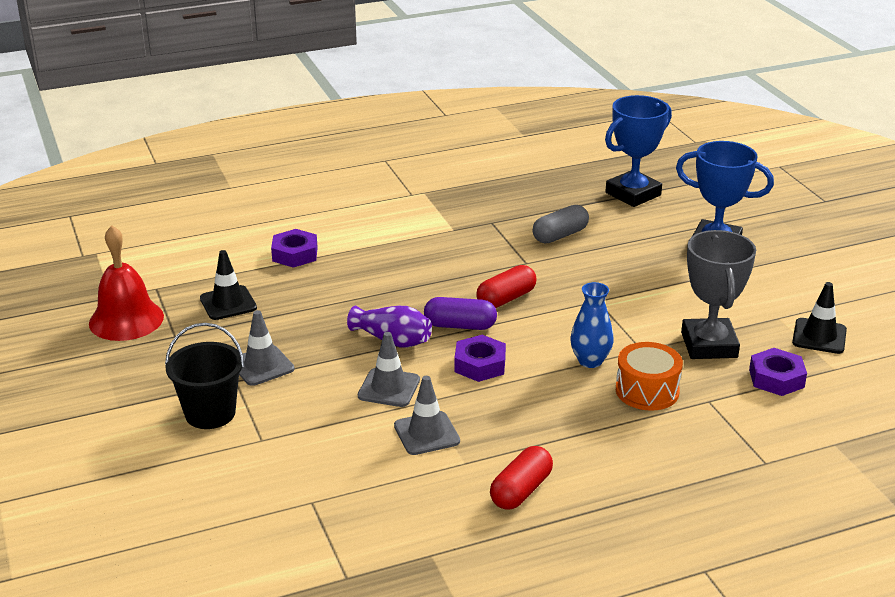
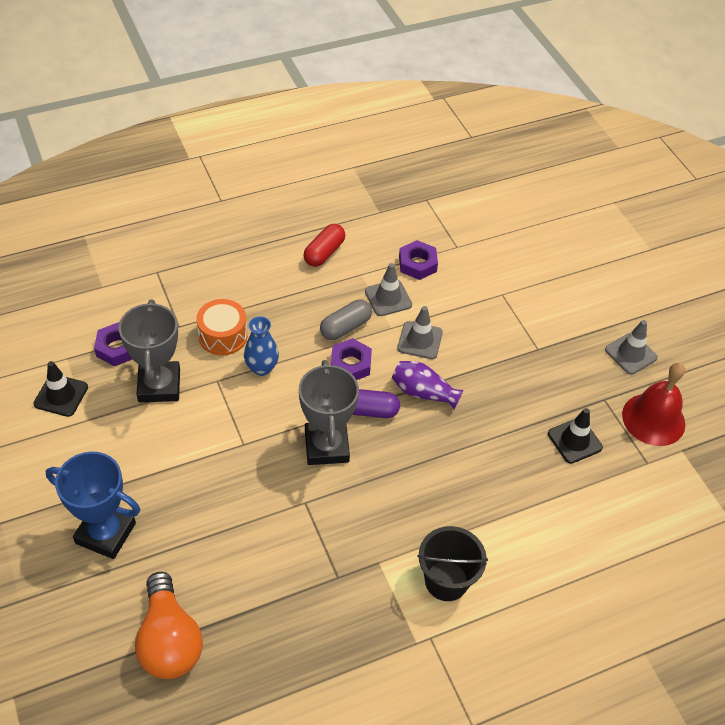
camera: 175 degrees right, 20 degrees up
(210, 413) = (545, 317): black bucket -> black bucket (446, 581)
(262, 366) = (522, 364): grey traffic cone -> grey traffic cone (630, 354)
(295, 254) = (534, 516): purple nut -> purple nut (417, 264)
(506, 299) = (326, 446): red capsule -> grey trophy
(560, 235) = (265, 551): grey capsule -> grey capsule (345, 327)
(633, 194) = (169, 640): blue trophy -> orange light bulb

